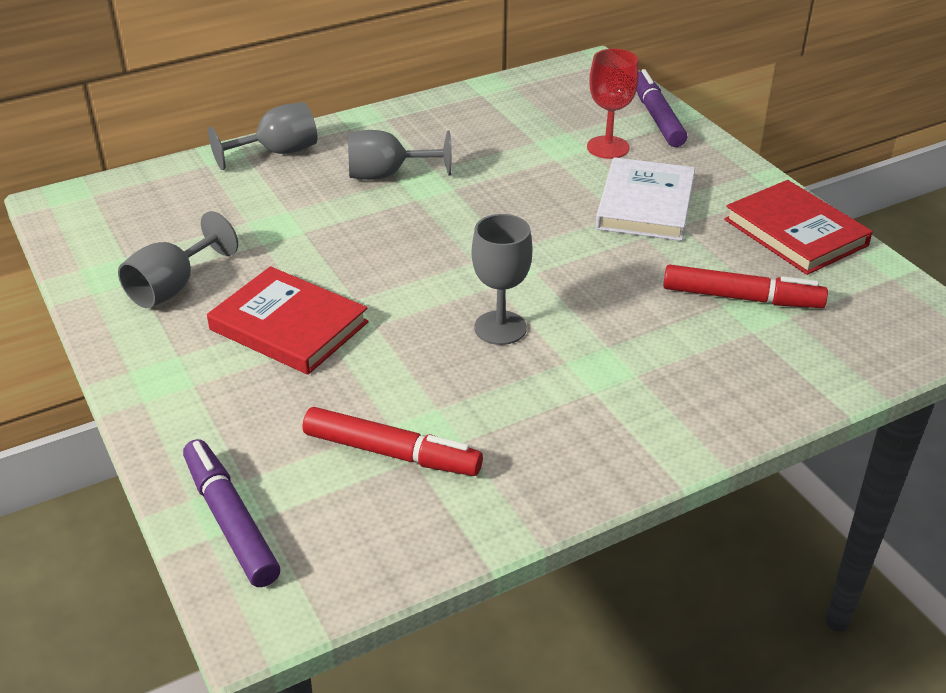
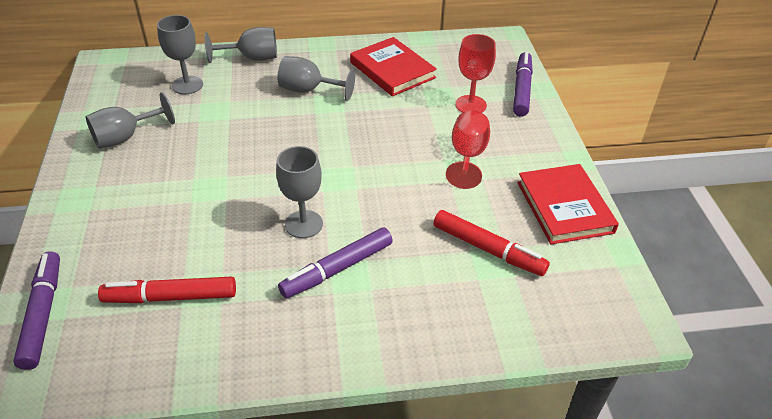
camera: 20 degrees right, 5 degrees up
(211, 204) = (187, 85): none -> grey goblet
(289, 326) = (173, 184): red book -> red book (392, 70)
(391, 453) = (171, 297): red marker -> red marker turned 135 degrees clockwise
(580, 365) = (337, 269): none -> purple marker
(645, 205) = (467, 156): white book -> red goblet

